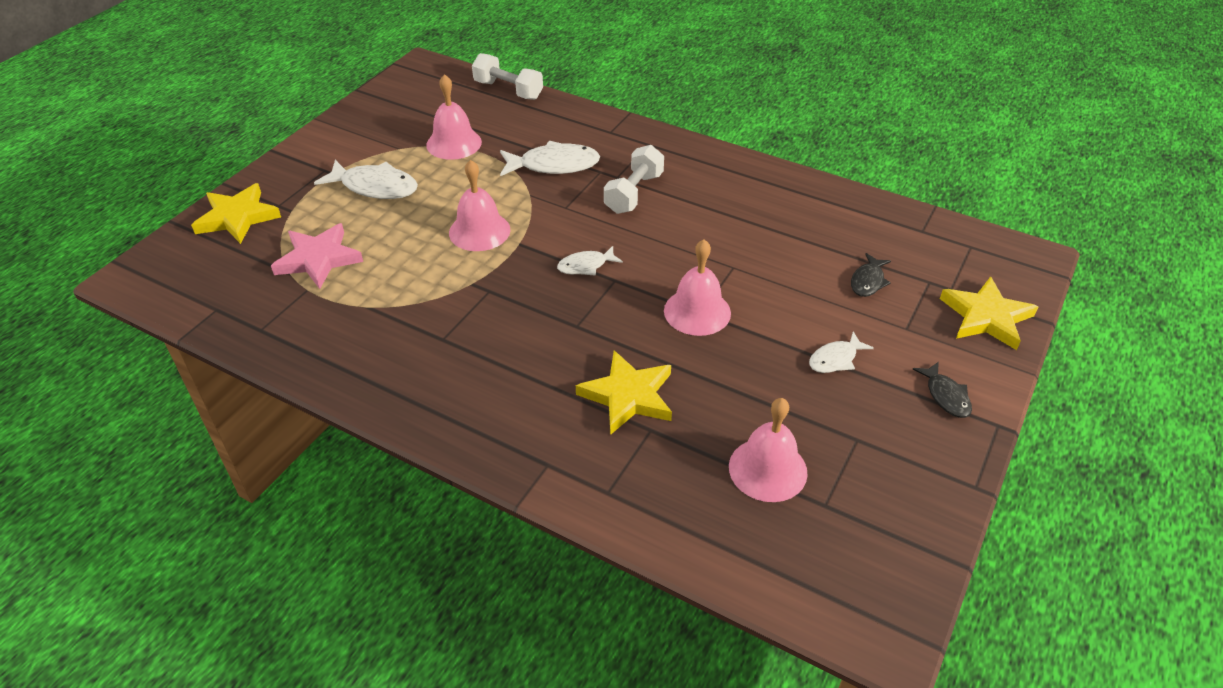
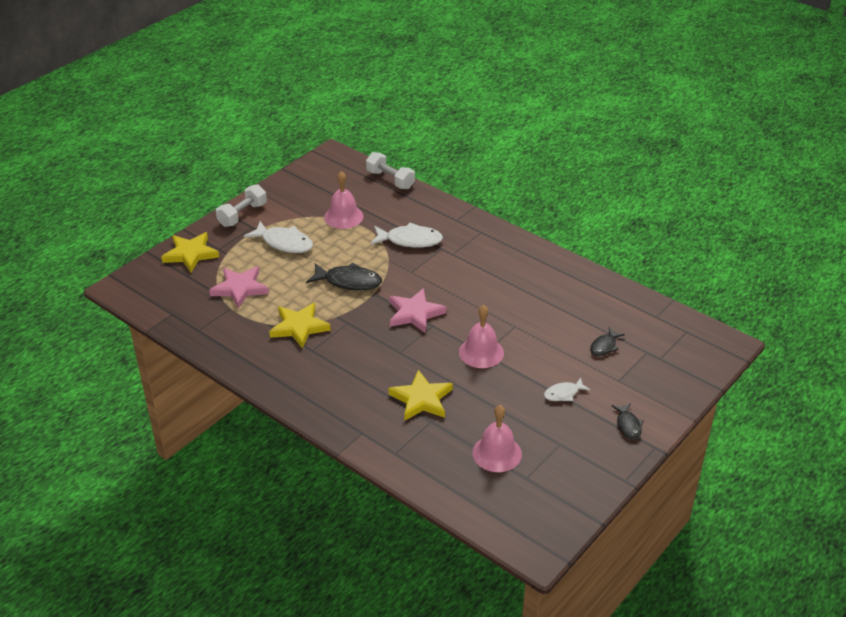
camera: 10 degrees right, 5 degrees down
(479, 231) = (349, 282): pink bell -> black fish
(586, 266) = (415, 313): white fish -> pink star
(634, 193) = (461, 267): white dumbbell -> white dumbbell (242, 215)
(986, 317) = (677, 379): yellow star -> yellow star (299, 327)

